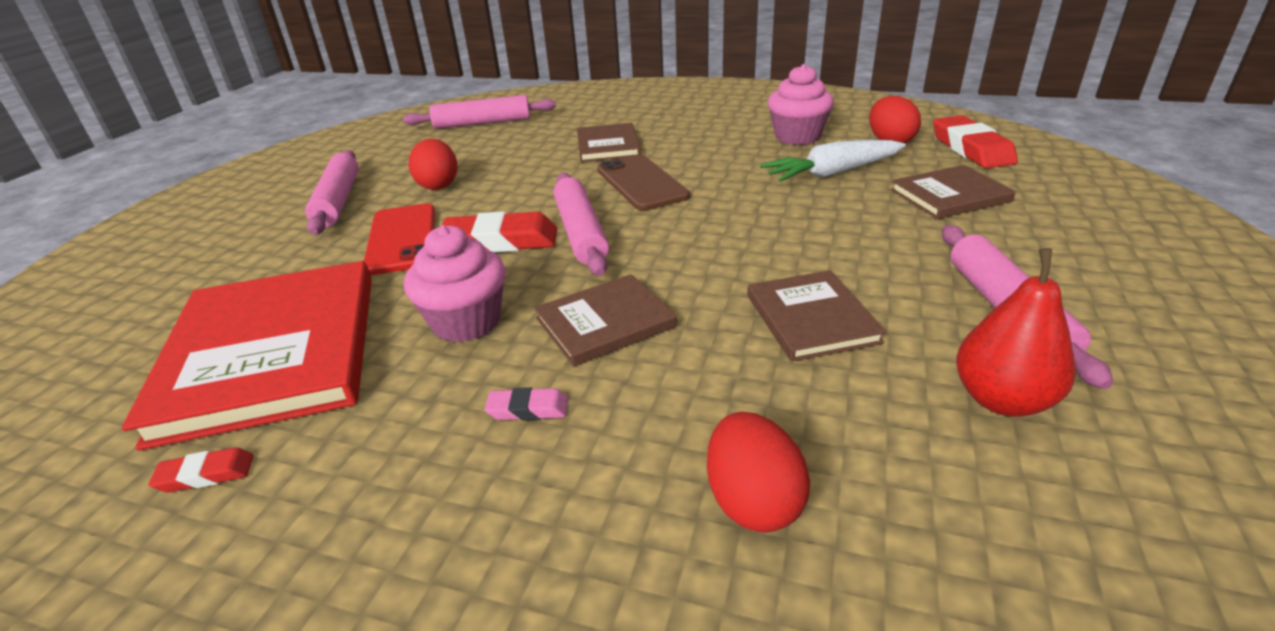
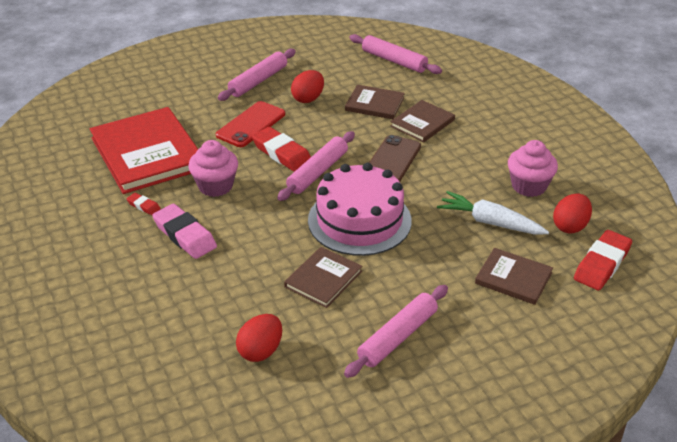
camera: 45 degrees right, 5 degrees up
(206, 475) = (87, 188): red eraser -> red eraser (143, 206)
(273, 353) = (147, 153): red book -> red book turned 60 degrees counterclockwise
(528, 409) = (184, 235): pink eraser -> pink eraser, size x2.04
(605, 323) = (255, 223): brown book -> brown book (374, 104)
(720, 242) = (359, 220): none -> pink cake
(753, 501) = (194, 313): red egg -> red egg (260, 351)
(1002, 399) = (319, 355): red pear -> none

